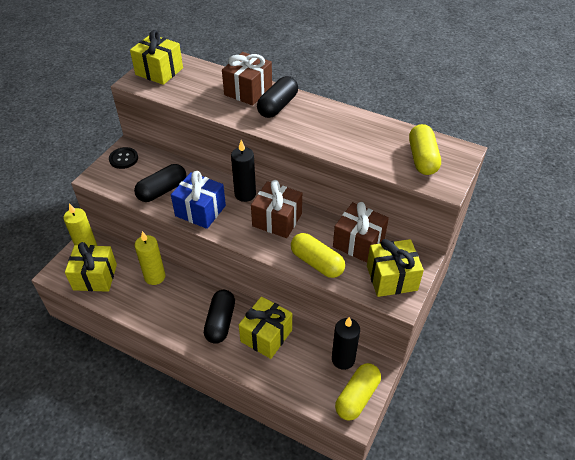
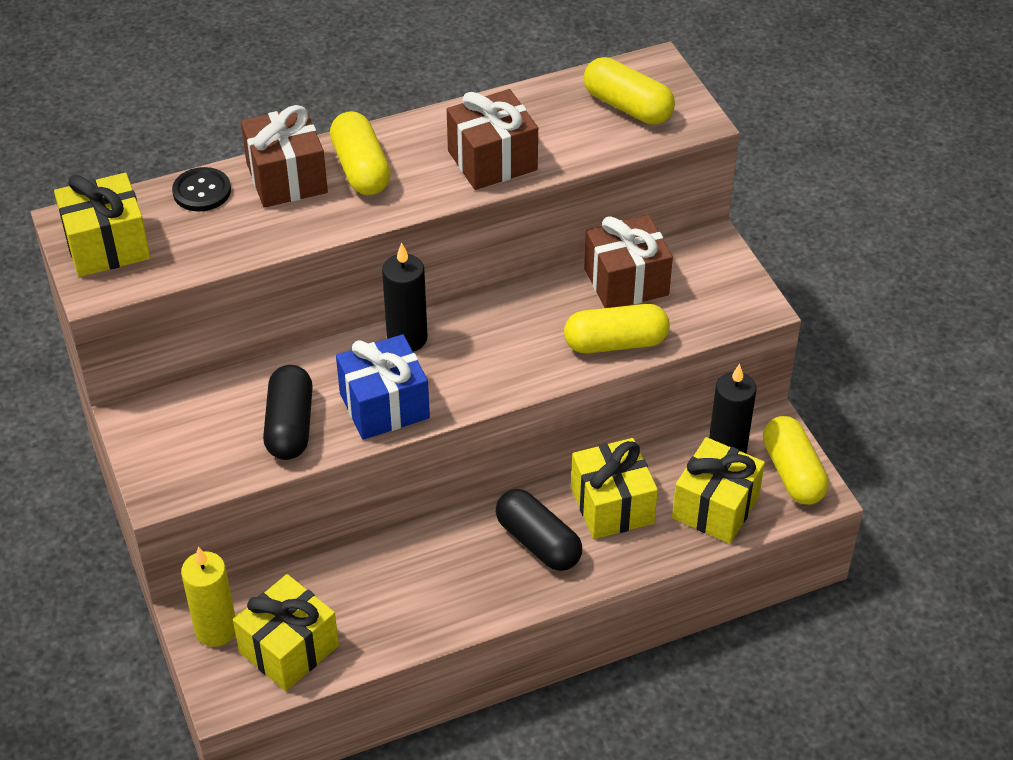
camera: 50 degrees left, 0 degrees up
(123, 159) = (157, 434): black button -> black button (202, 191)
(155, 277) = (370, 572): yellow candle -> none
(277, 220) = (496, 335): brown gift -> brown gift (492, 160)
(278, 106) = (361, 169): black capsule -> yellow capsule
(391, 278) = (714, 290): yellow gift -> yellow gift (715, 507)

